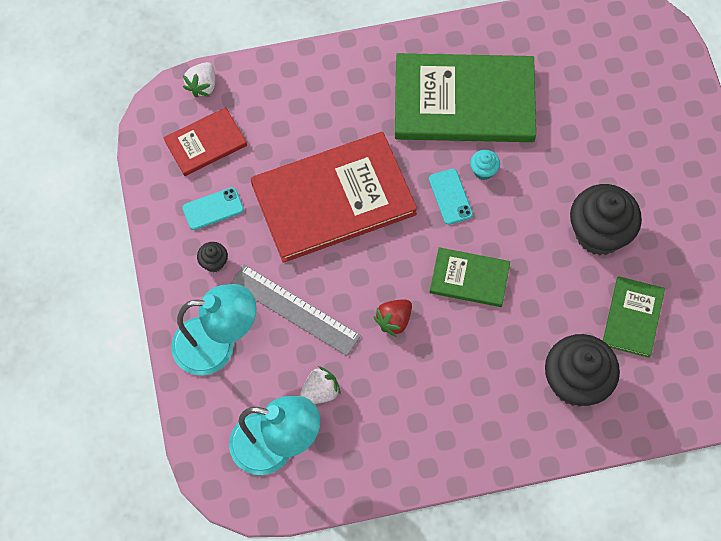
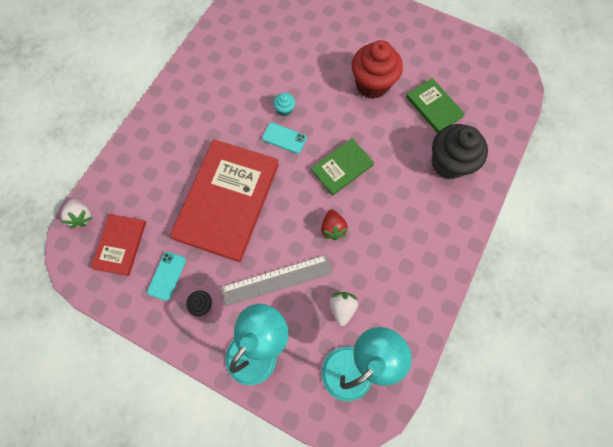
camera: 50 degrees left, 5 degrees up
(464, 101) = (235, 86): green book -> none
(599, 233) = (372, 84): black cupcake -> red cupcake

